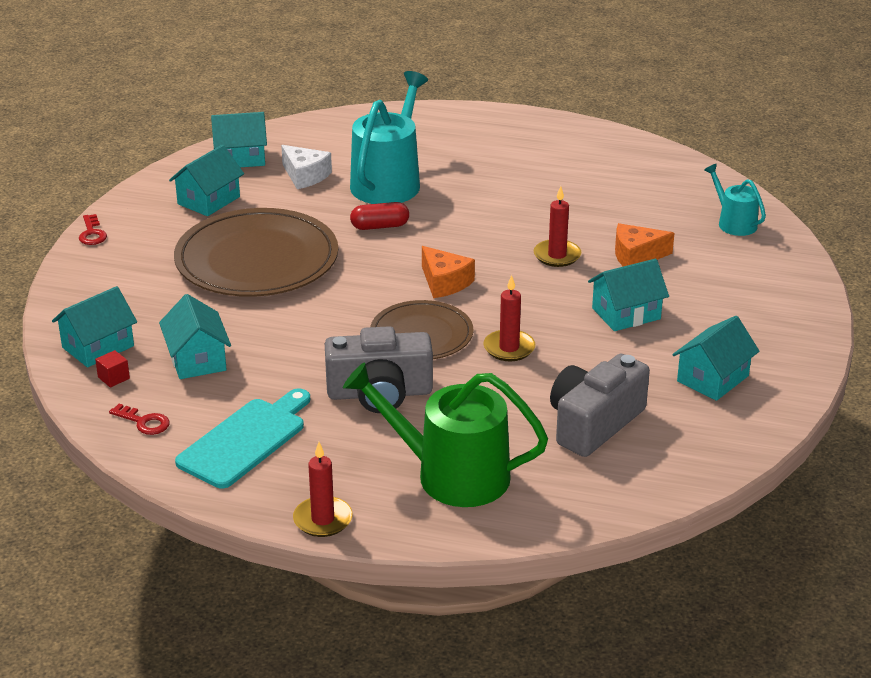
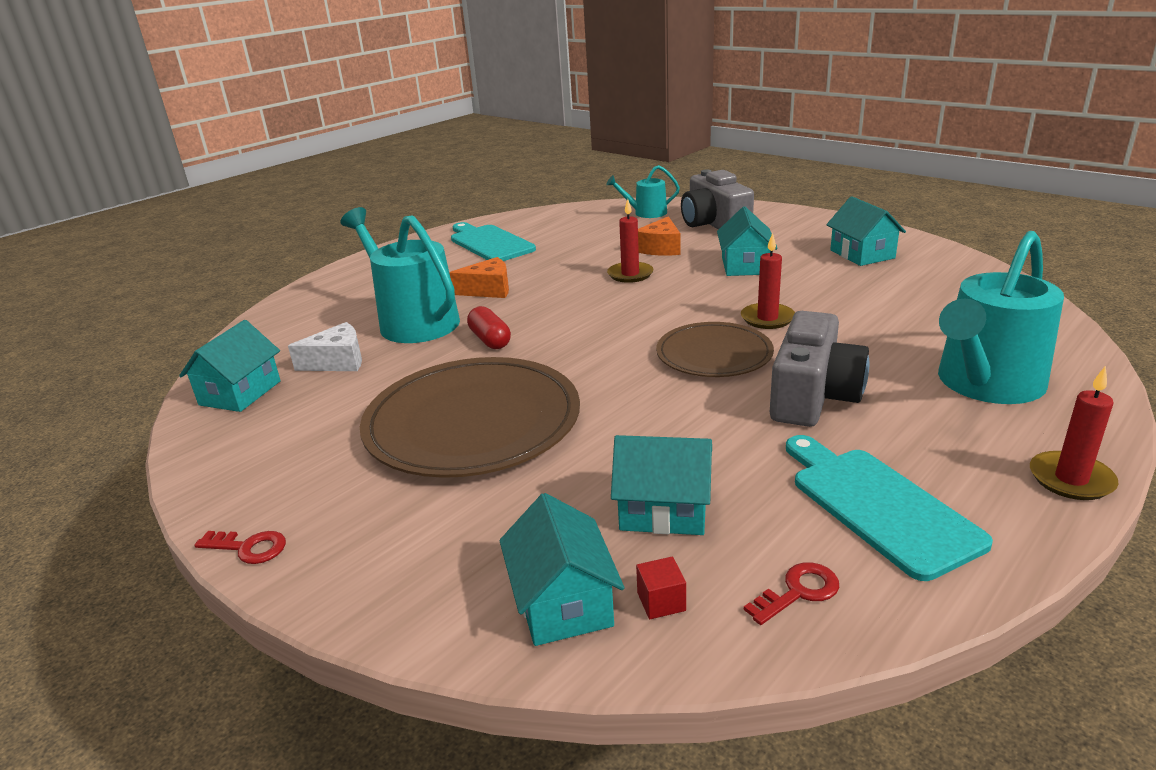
camera: 60 degrees left, 5 degrees down
(209, 200) = (300, 432): turquoise house -> none
(380, 226) = (490, 340): red capsule -> red capsule turned 45 degrees counterclockwise
(444, 282) = (628, 327): orange cheese -> orange cheese (488, 290)
(452, 475) = (986, 384): green watering can -> turquoise watering can
(577, 160) = (489, 243): none -> turquoise cutting board
(594, 423) = (912, 305): grey camera -> grey camera (714, 224)

